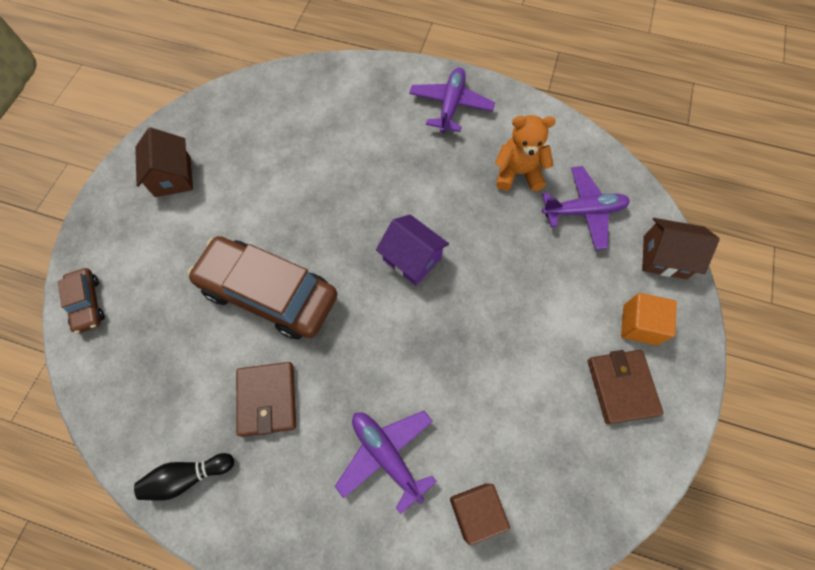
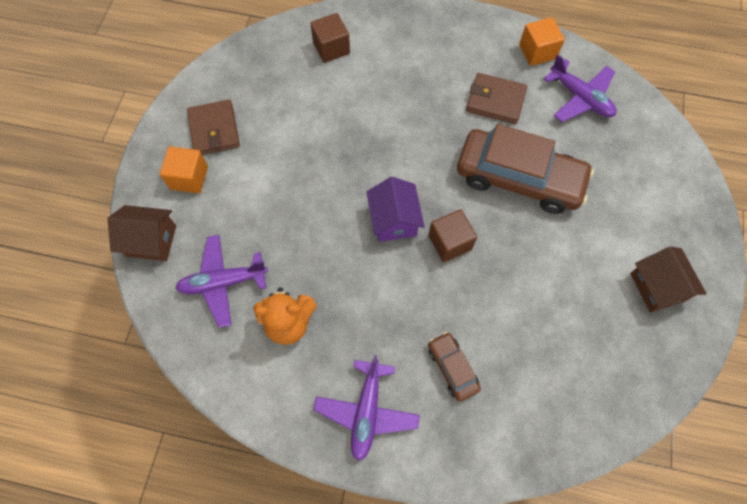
camera: 175 degrees right, 0 degrees up
(87, 303) = (674, 158): brown car -> brown car (452, 368)
(188, 476) = (537, 52): black bowling pin -> orange cube
(267, 399) = (495, 101): brown wallet -> brown wallet turned 60 degrees counterclockwise
(358, 231) = (450, 242): none -> brown cube
(386, 455) = (397, 74): purple plane -> purple plane (580, 98)
(412, 258) = (394, 220): purple house -> purple house turned 45 degrees clockwise

